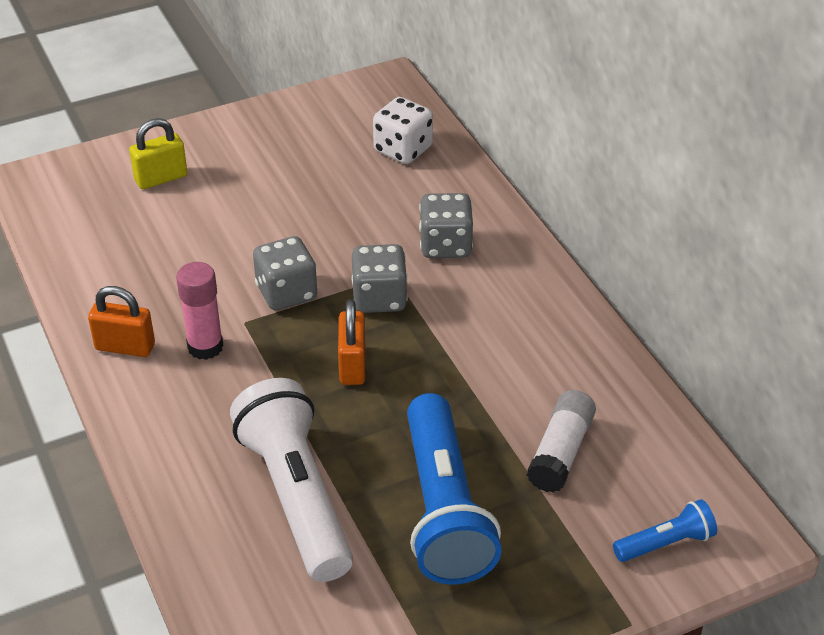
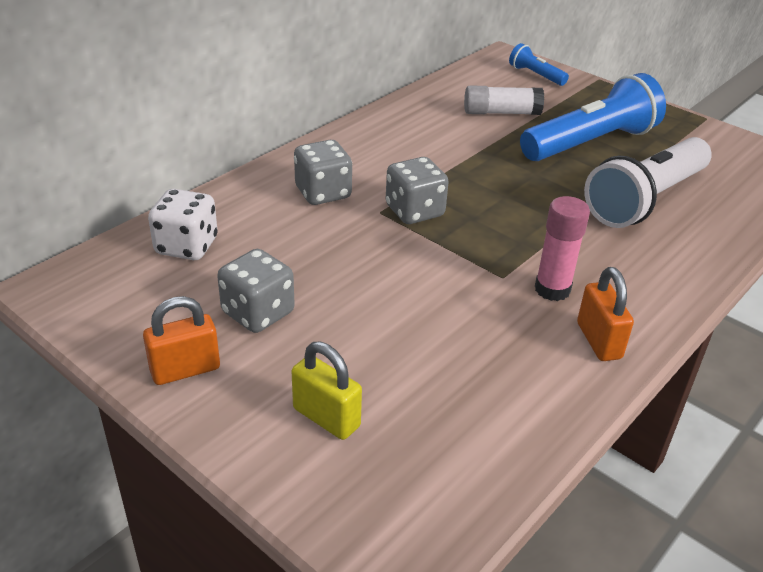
camera: 115 degrees left, 5 degrees down
(286, 293) = (447, 262): grey dice -> grey dice (258, 313)
(352, 365) = (501, 206): orange padlock -> orange padlock (185, 370)

